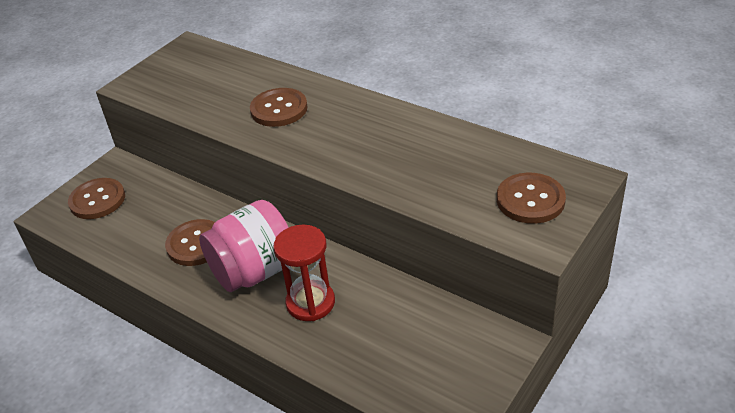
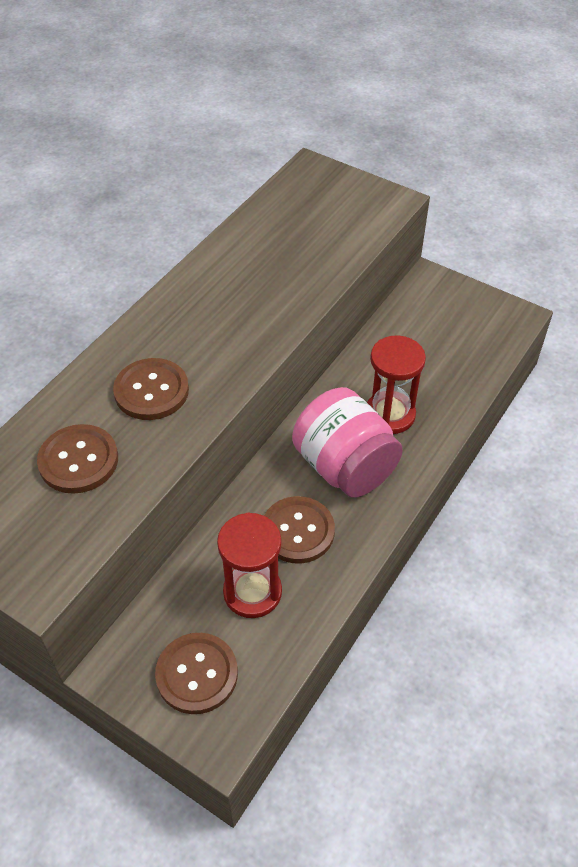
camera: 95 degrees left, 10 degrees up
(150, 222) = (252, 592): none -> red hourglass
(530, 200) = (338, 202): brown button -> brown button (78, 460)

